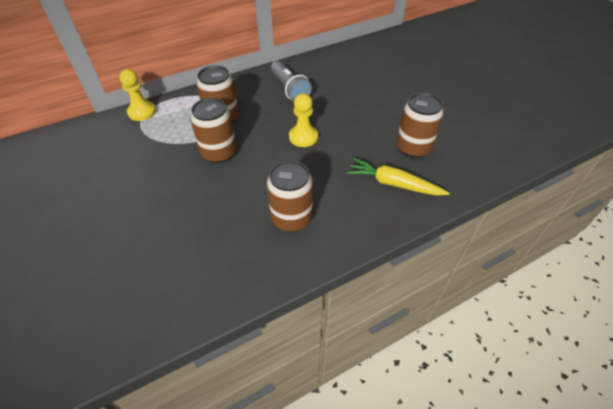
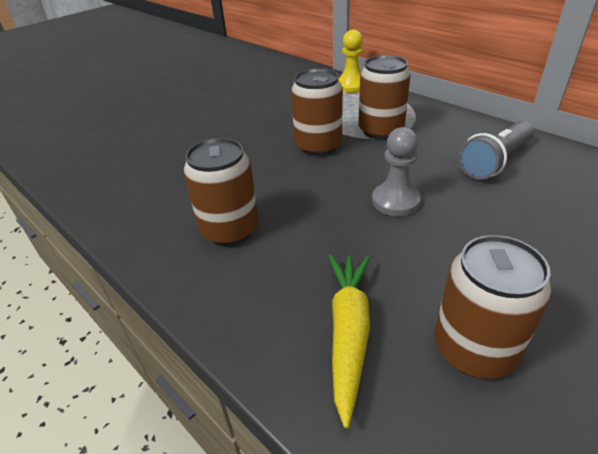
camera: 75 degrees right, 10 degrees down
(303, 137) = (395, 201): yellow pawn -> grey pawn

